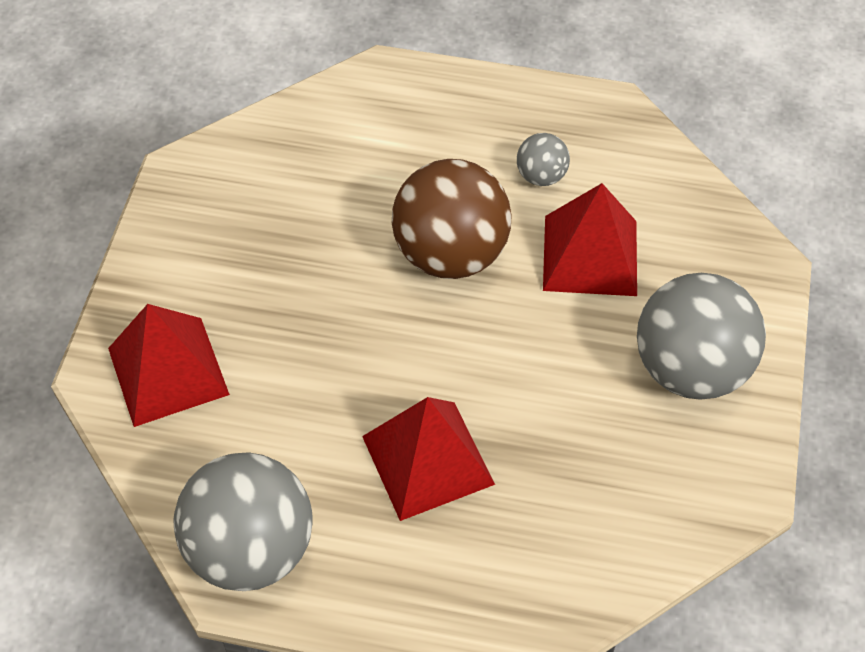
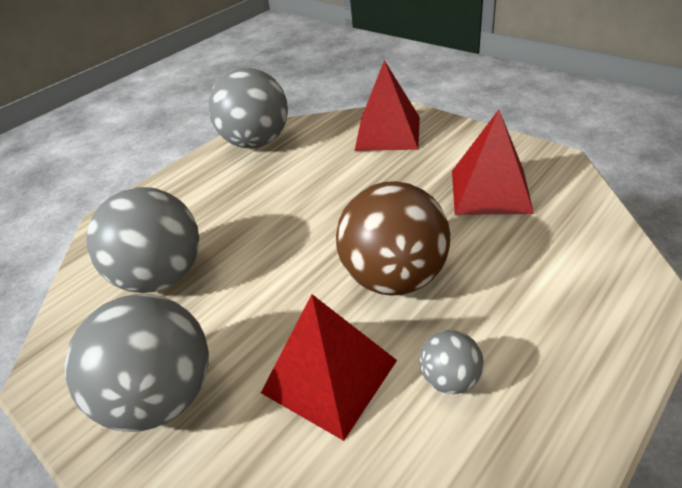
camera: 125 degrees right, 15 degrees down
(428, 460) = (241, 215): red pyramid -> red pyramid (490, 191)
(570, 478) = (162, 276): none -> grey ball

